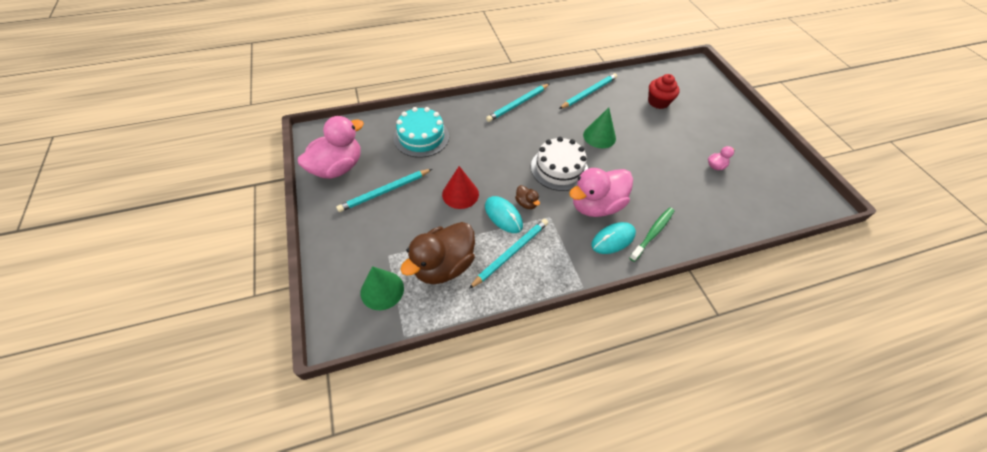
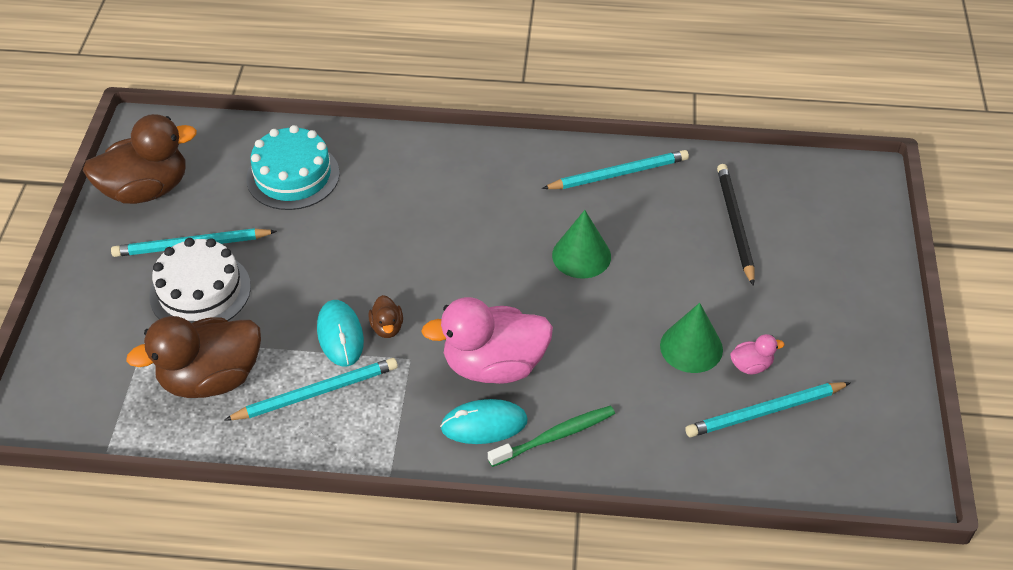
camera: 25 degrees right, 5 degrees down
(338, 168) = (146, 190): pink duck -> brown duck
(382, 290) = (112, 383): green cone -> green cone (691, 347)
(460, 194) = (297, 282): red cone -> none
(518, 104) = (480, 162): turquoise pencil -> turquoise pencil (765, 412)
(559, 168) = (476, 289): white cake -> white cake (200, 291)
(658, 102) = (734, 224): red cupcake -> black pencil

